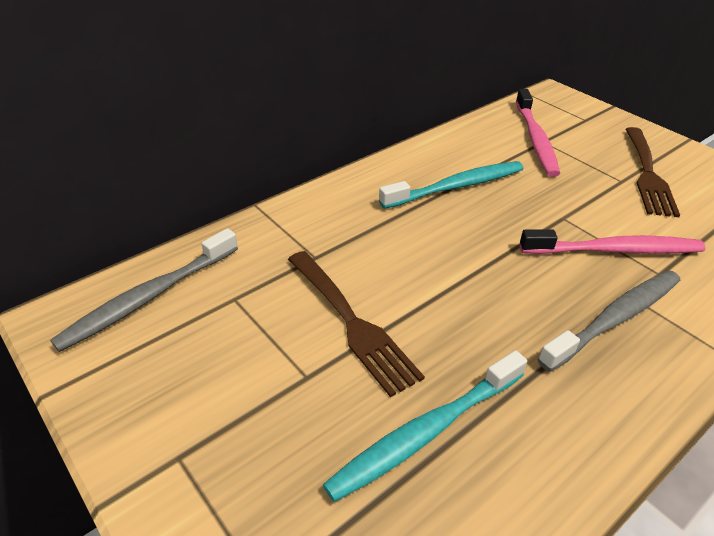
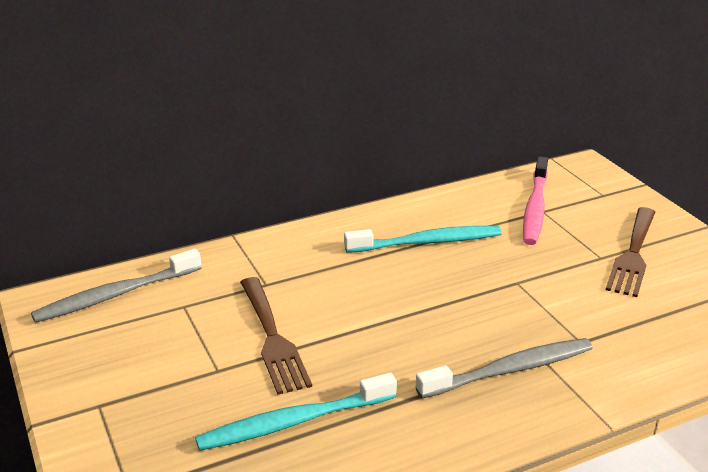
camera: 15 degrees right, 10 degrees down
(614, 250) = (549, 316): pink toothbrush -> none

